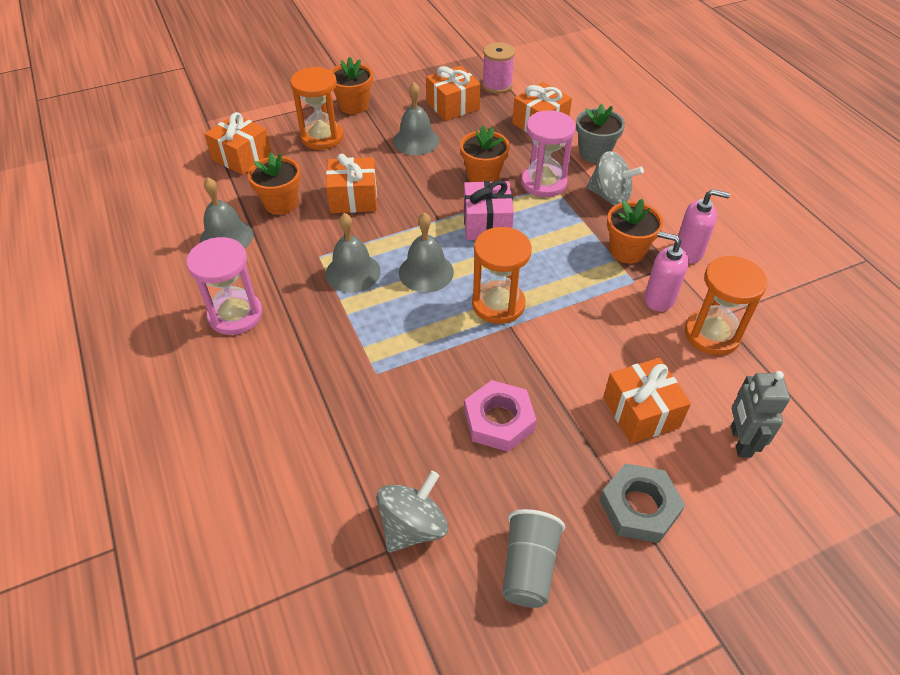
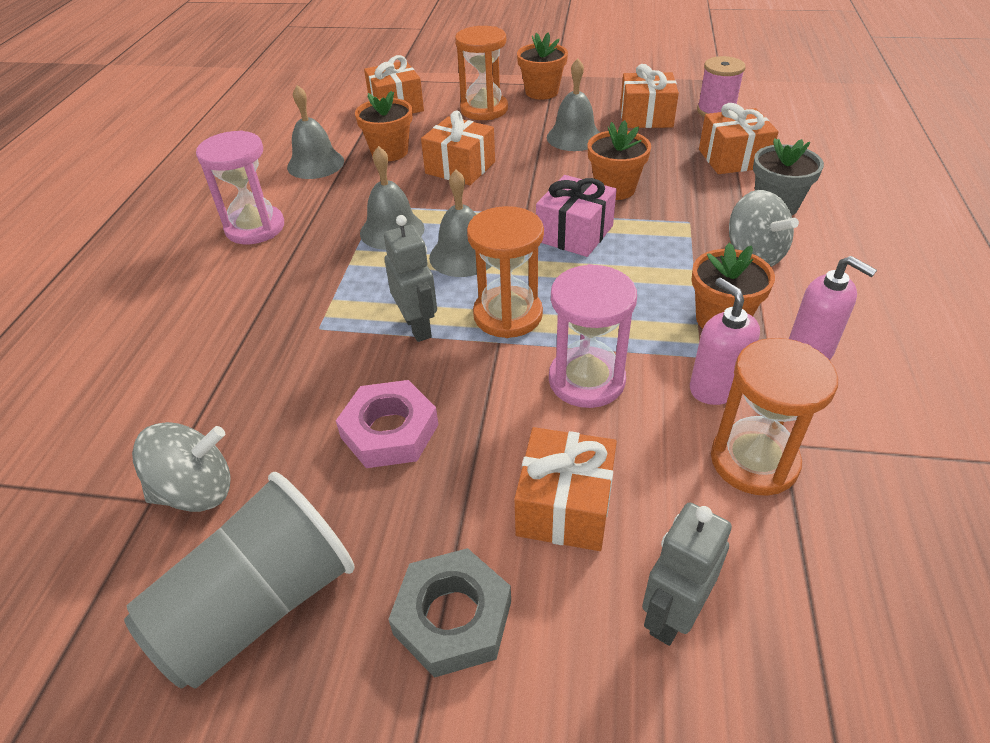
camera: 35 degrees right, 5 degrees down
(447, 340) = (418, 327): none -> grey robot
(528, 567) = (259, 606): grey cup -> grey cup, size x1.57
(543, 183) = (680, 216): pink hourglass -> pink hourglass (586, 380)

